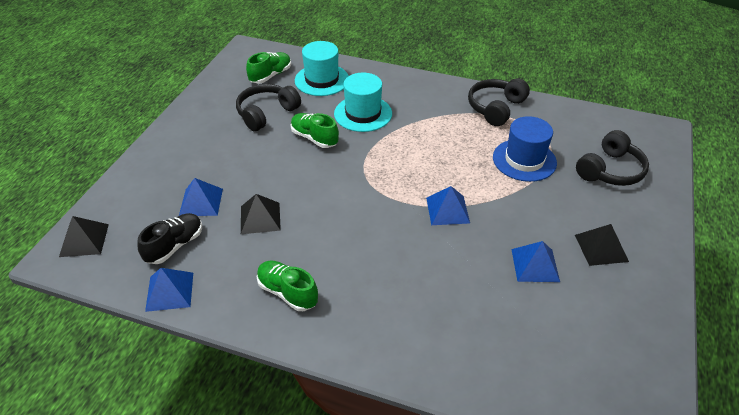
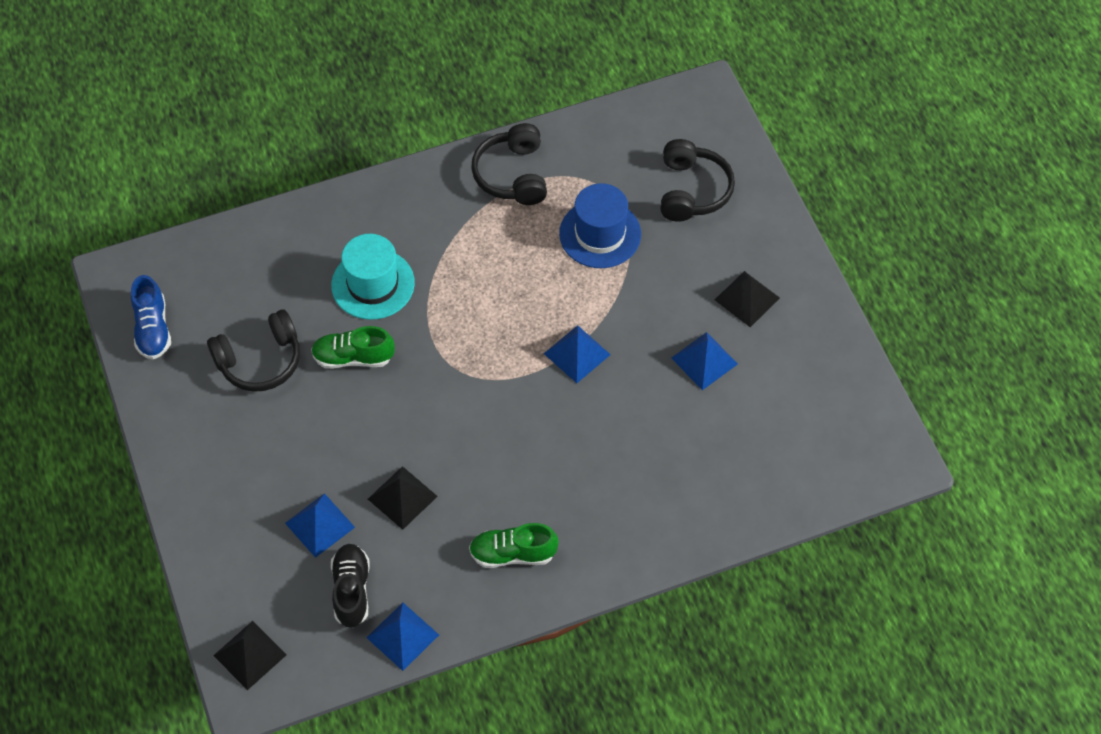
camera: 40 degrees left, 15 degrees up
(235, 75) = (153, 329): none -> blue shoe
(266, 113) = (260, 360): black headphones -> black headphones turned 120 degrees counterclockwise
(270, 75) = (200, 299): green shoe -> none
(322, 80) = (272, 264): turquoise hat -> none

